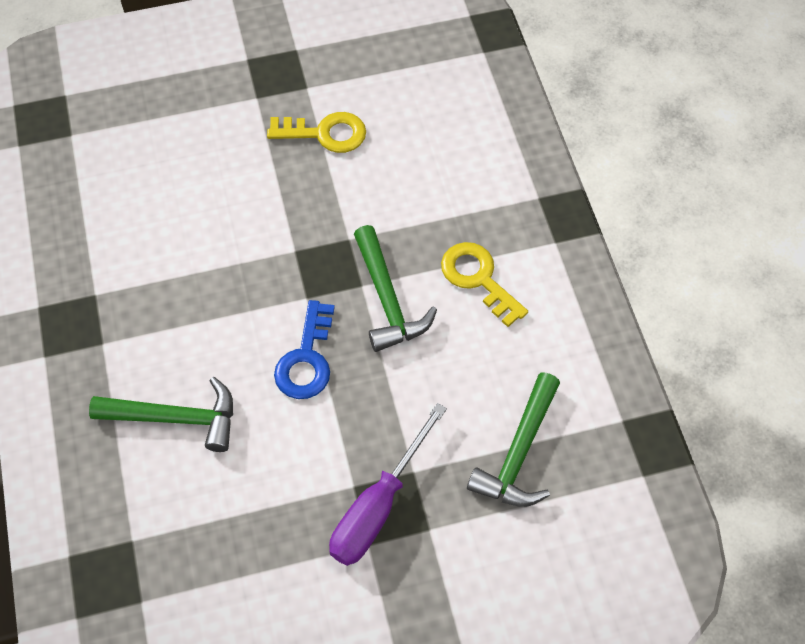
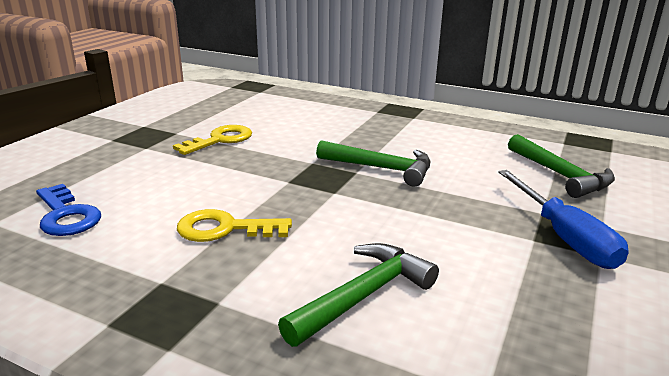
camera: 50 degrees left, 35 degrees down
(307, 359) = (388, 212): blue key -> blue key (66, 215)
(378, 506) = (563, 237): purple screwdriver -> blue screwdriver
(478, 279) = (408, 141): yellow key -> yellow key (225, 229)

